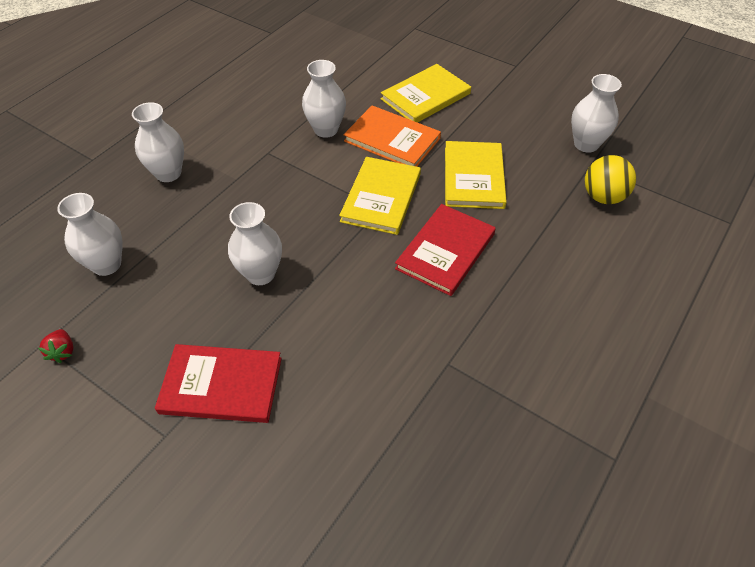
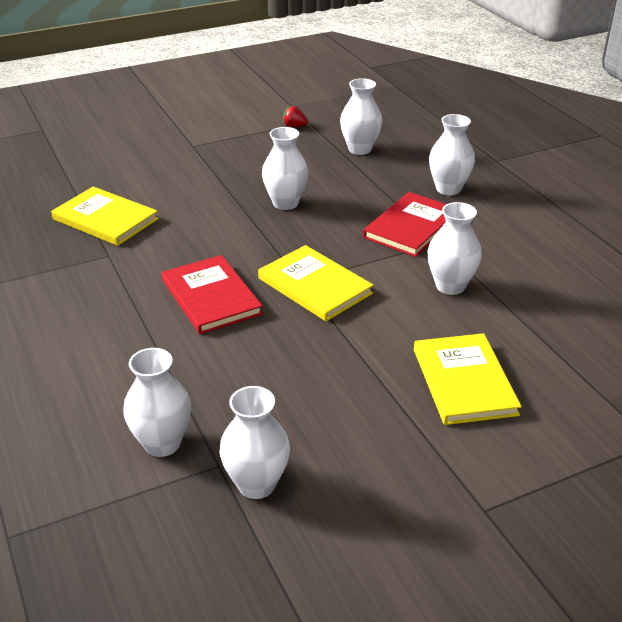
camera: 120 degrees right, 15 degrees down
(221, 385) = (205, 168): red book -> red book (411, 227)
(392, 140) = (398, 324): orange book -> none
(473, 177) = (287, 357): yellow book -> yellow book (105, 219)
(603, 197) = (162, 443): yellow ball -> white vase

